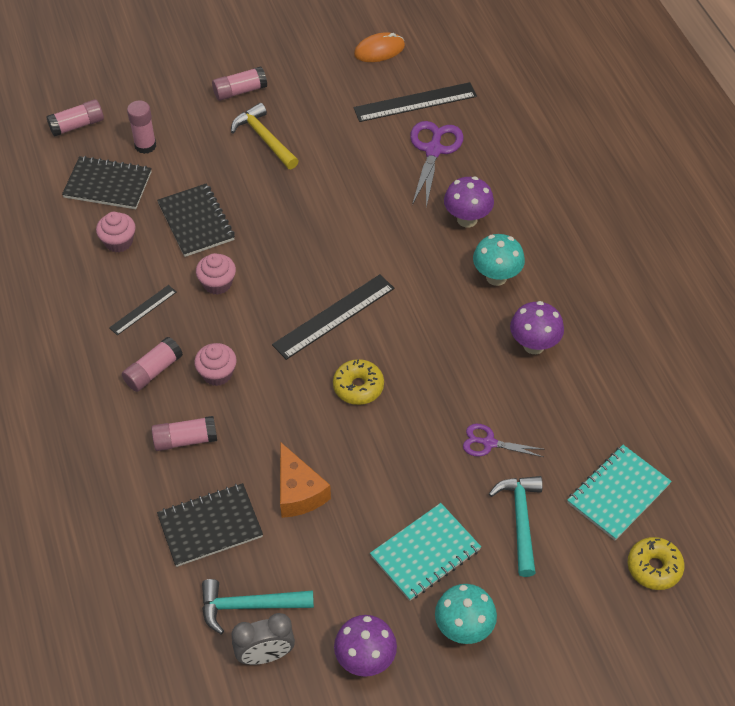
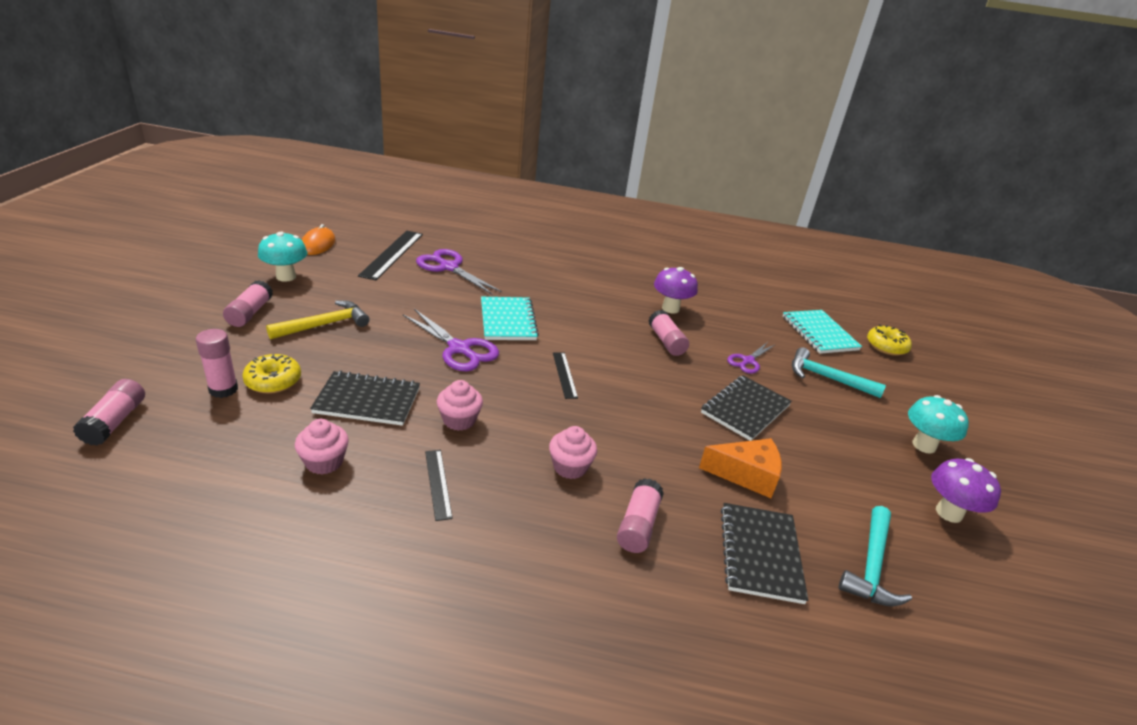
camera: 65 degrees left, 20 degrees down
(108, 185) = (235, 436): black notebook -> black notebook (745, 409)
(153, 371) = (528, 511): pink glue stick -> pink glue stick (666, 341)
(264, 138) = (324, 325): yellow hammer -> yellow hammer turned 150 degrees clockwise
(265, 655) = (935, 579): grey clock -> none
(308, 233) = (459, 349): none -> purple scissors
(334, 316) = (564, 375): black ruler -> black ruler, size x0.55
(358, 387) = (651, 394): yellow donut -> yellow donut (273, 381)
(425, 553) = (842, 433): turquoise notebook -> turquoise notebook (508, 320)
(467, 219) = (530, 283): purple mushroom -> none
(496, 277) = (596, 296): turquoise mushroom -> turquoise mushroom (286, 277)

